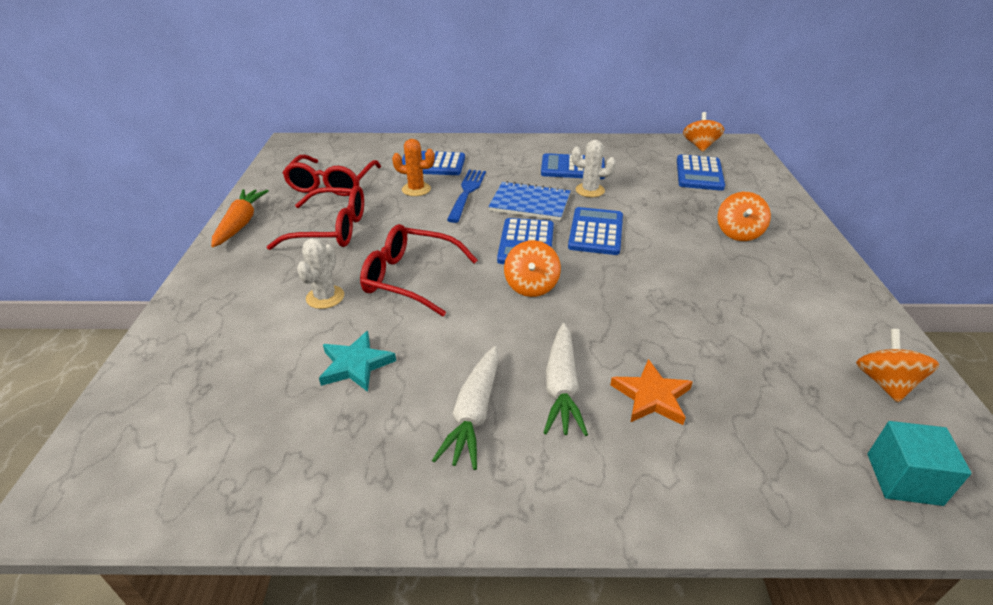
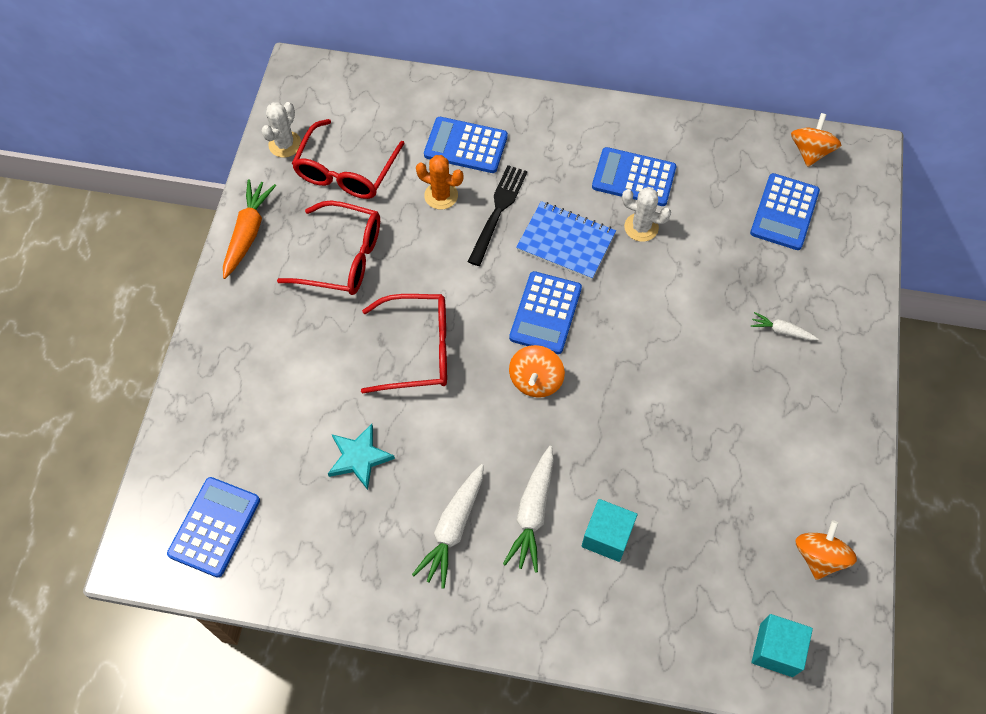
camera: 10 degrees right, 25 degrees up
(325, 297) = (334, 365): white cactus -> white cactus (285, 144)
(410, 278) = (418, 350): red glasses -> red glasses turned 150 degrees clockwise
(467, 193) = (498, 211): blue fork -> black fork
(596, 232) = (625, 305): blue calculator -> blue calculator (214, 527)
(651, 396) = (607, 536): orange star -> turquoise cube
(738, 233) = (781, 331): orange spinning top -> white carrot

